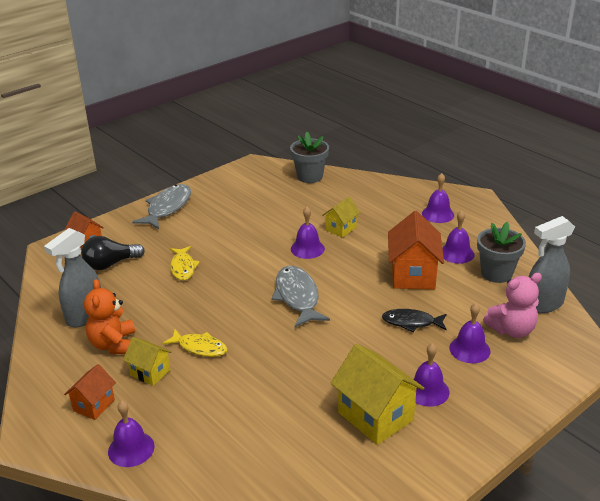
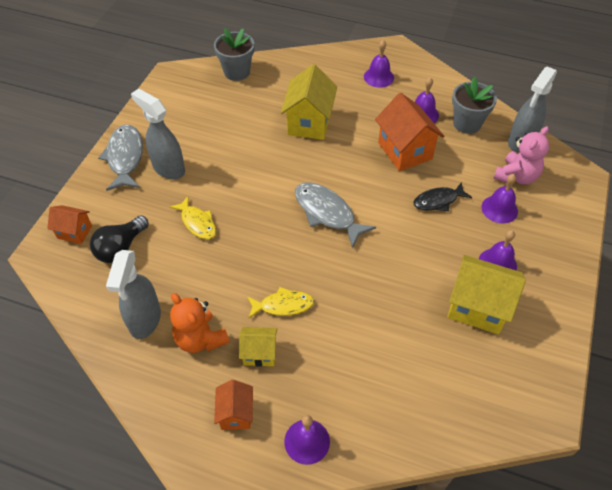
camera: 30 degrees left, 20 degrees up
(194, 224) = (168, 168): none -> grey spray bottle
(307, 248) = (296, 156): purple bell -> none
(341, 229) = (309, 123): yellow house -> yellow house, size x1.77

